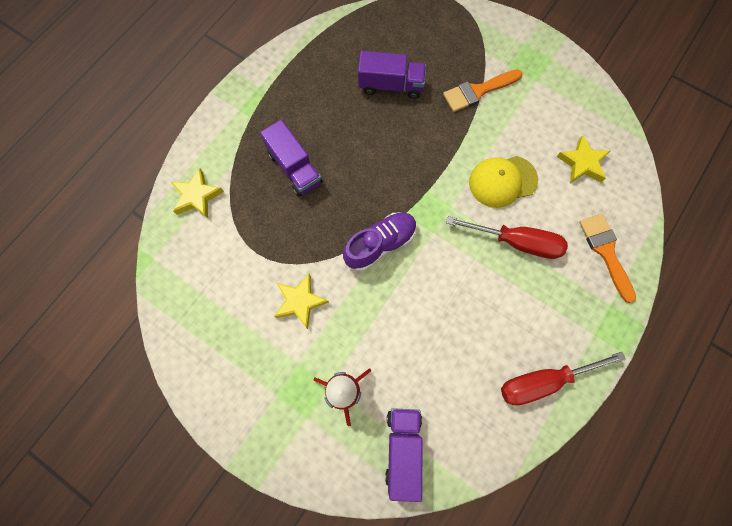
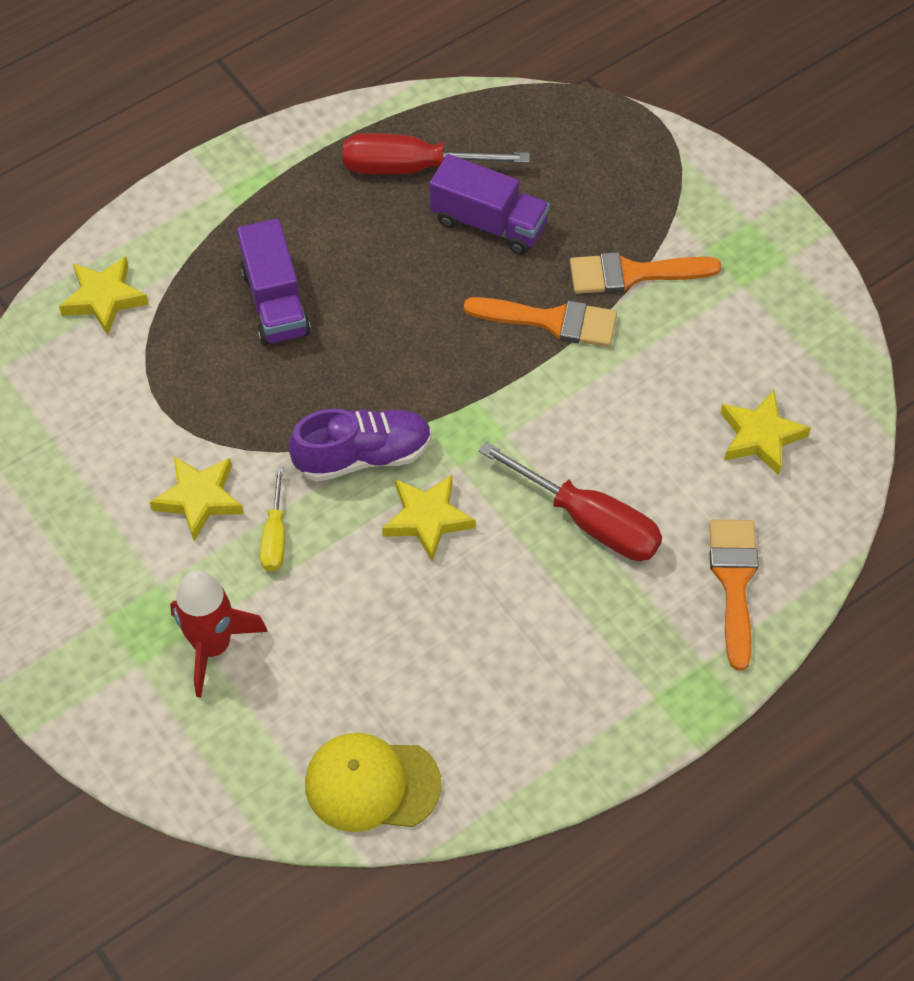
camera: 20 degrees right, 15 degrees down
(352, 310) = (275, 537): none -> yellow screwdriver
(403, 449) = (267, 756): purple truck -> none
(431, 270) = (427, 519): none -> yellow star
(447, 132) = (551, 321): none -> orange brush
(502, 181) = (609, 423): yellow cap -> yellow cap (372, 784)
(542, 381) = (535, 736): red screwdriver -> red screwdriver (410, 168)

